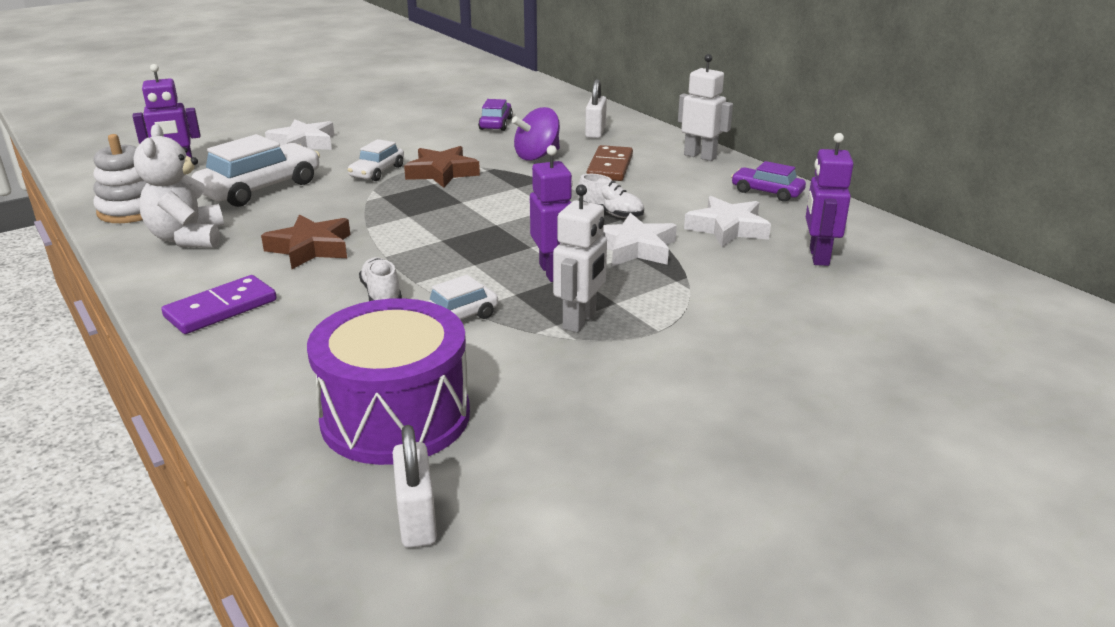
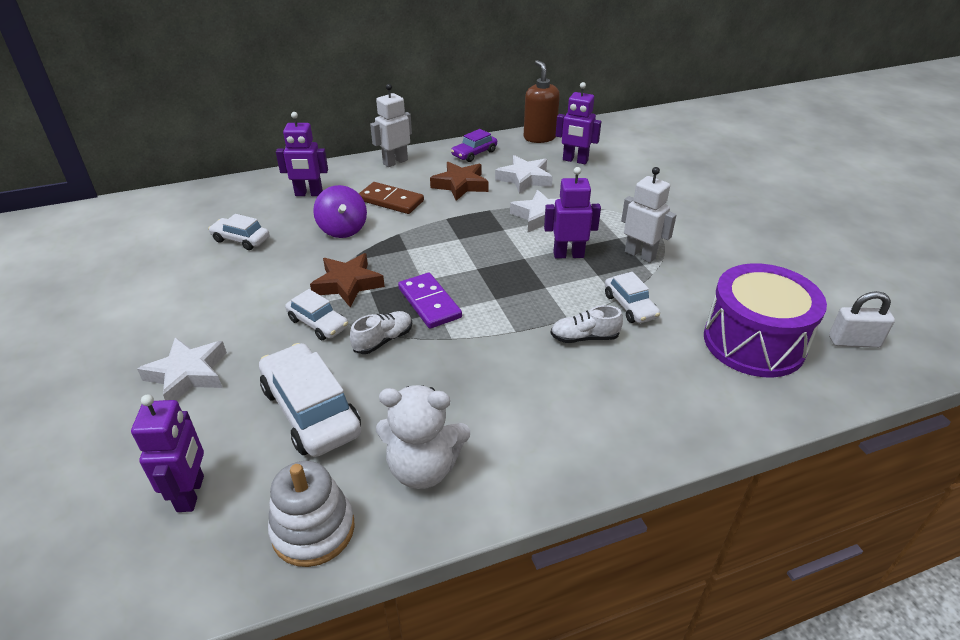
camera: 75 degrees left, 10 degrees up
(221, 308) = (589, 434): purple domino -> purple domino (429, 303)
(311, 248) = (483, 375): brown star -> brown star (460, 185)
(496, 124) = (241, 239): purple car -> white car
(595, 132) = (308, 194): white padlock -> purple robot
(610, 213) = (480, 216): white shoe -> white shoe (383, 340)
(865, 226) = (539, 137): none -> brown soap dispenser

